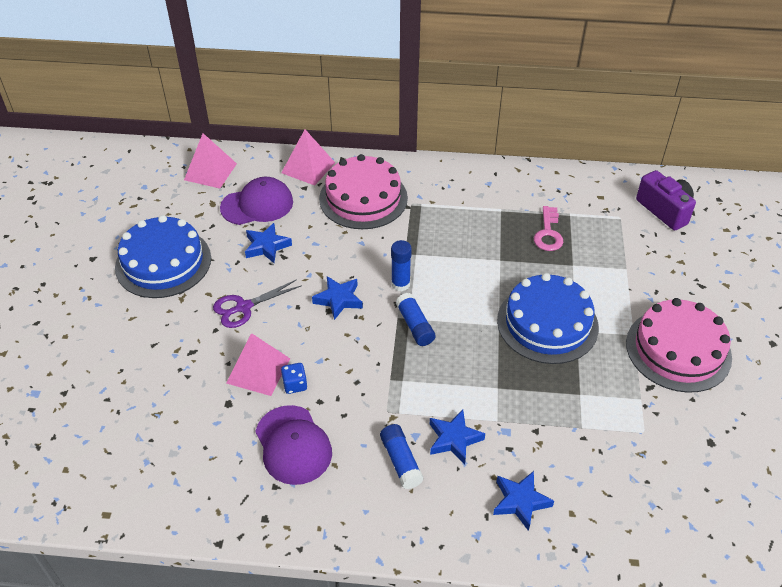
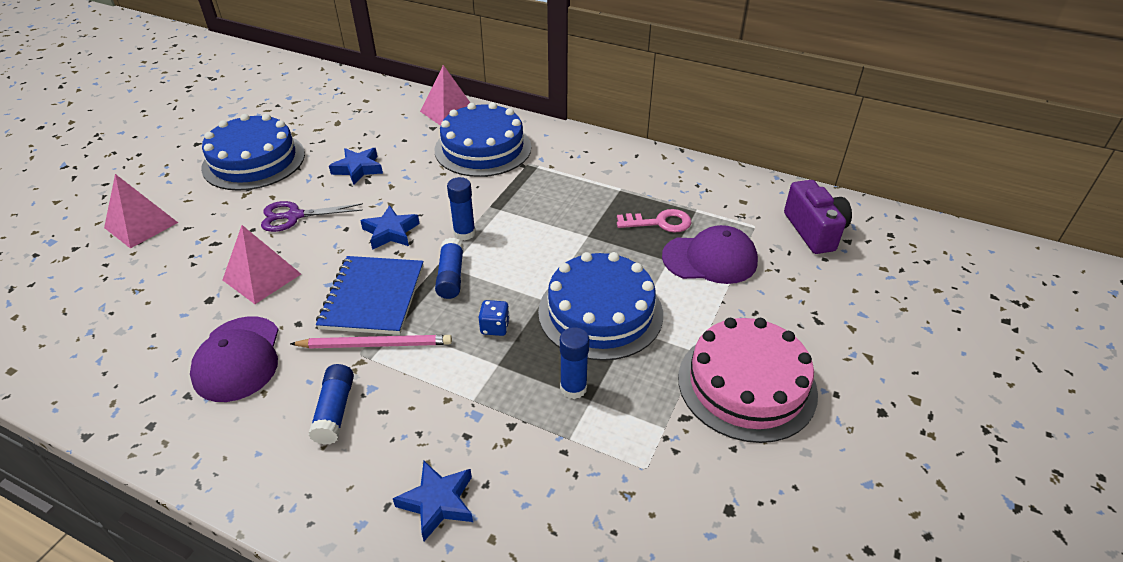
camera: 20 degrees right, 5 degrees down
(210, 171) = (356, 97): pink pyramid -> pink pyramid (141, 225)
(257, 205) = (377, 132): purple cap -> purple cap (710, 259)
(295, 385) = (286, 300): blue dice -> blue dice (495, 327)
(363, 198) = (483, 148): pink cake -> blue cake
(364, 361) = (372, 297): none -> blue notebook
(395, 400) = (376, 344): none -> pink pencil
(454, 439) = (410, 405): blue star -> none
(548, 233) = (659, 223): pink key -> pink key turned 120 degrees counterclockwise
(562, 389) = (573, 388): none -> blue glue stick

